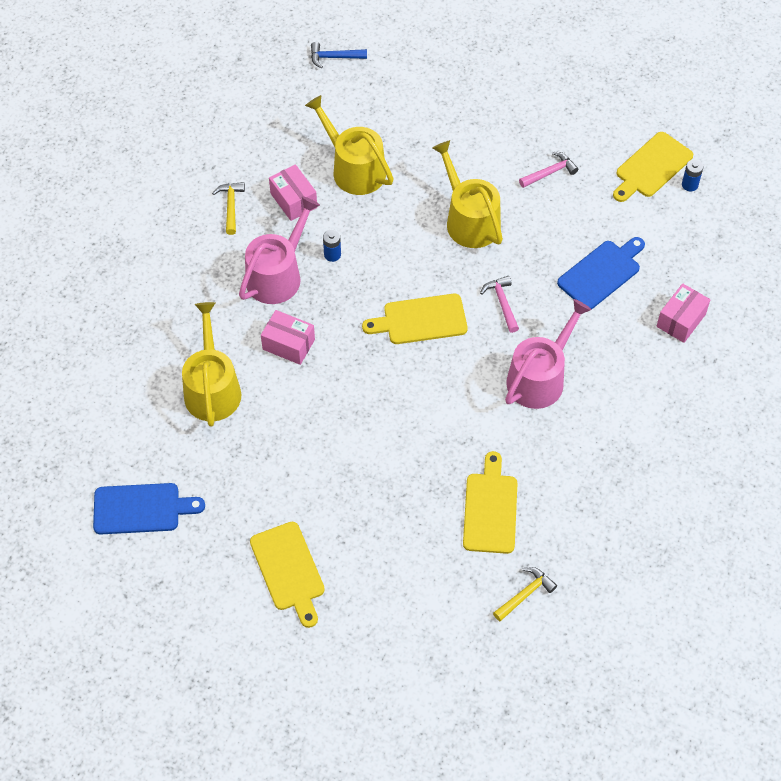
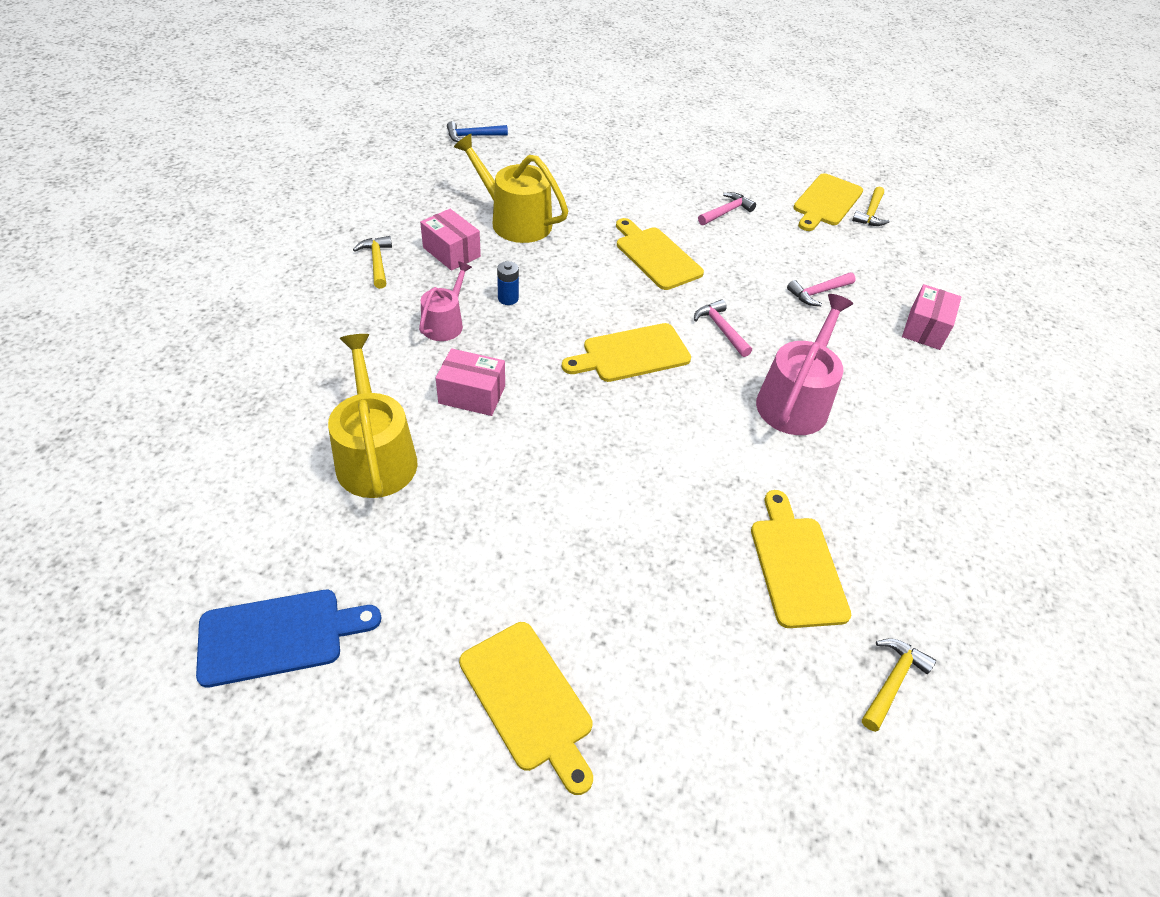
camera: 15 degrees left, 10 degrees down
(277, 275) = (445, 323): pink watering can -> pink watering can, size x0.60
(469, 220) = (656, 256): yellow watering can -> yellow cutting board
(601, 273) = (818, 292): blue cutting board -> pink hammer
(689, 185) = (870, 213): blue battery -> yellow hammer

